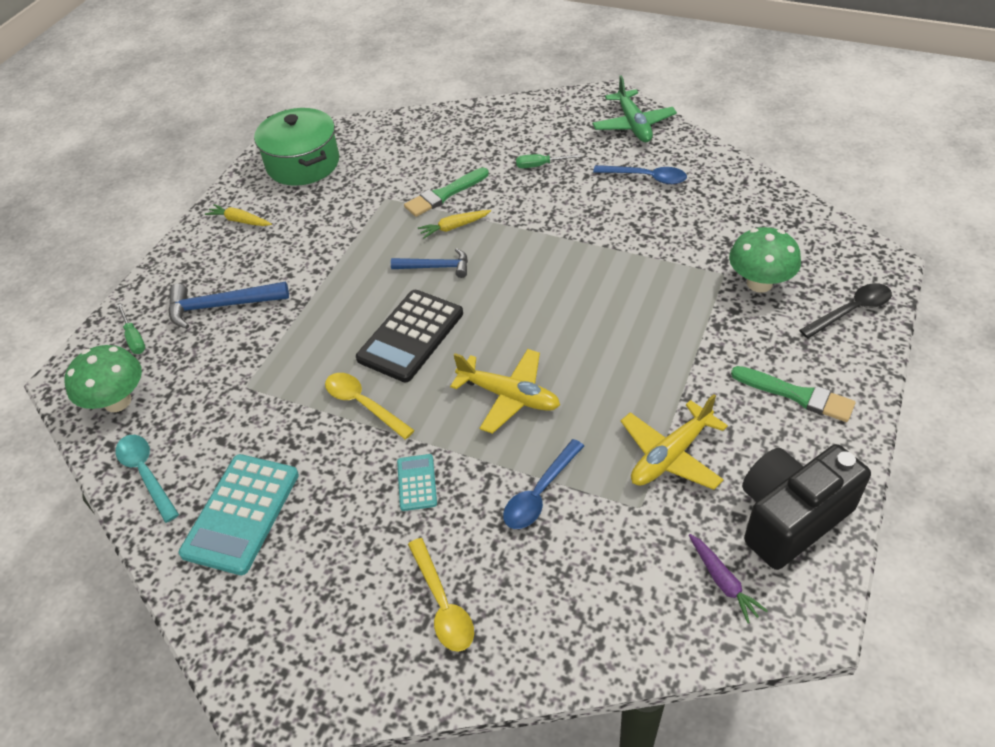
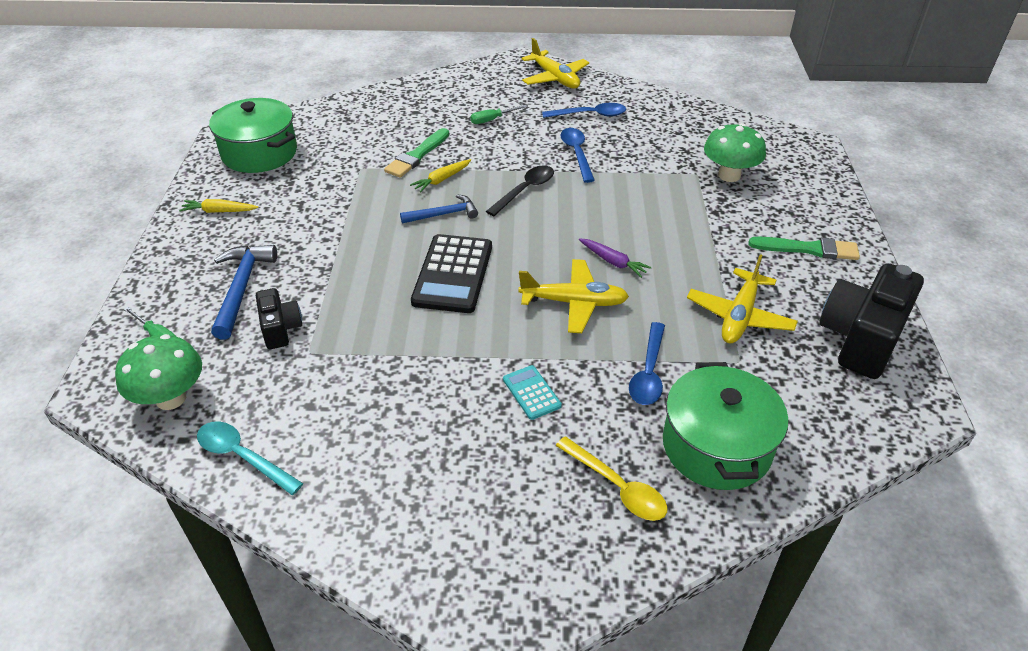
camera: 25 degrees left, 5 degrees down
(221, 306) = (241, 288): blue hammer -> blue hammer turned 120 degrees clockwise
(233, 356) = (280, 329): none -> black camera
(241, 514) = (370, 465): turquoise calculator -> none
(363, 404) = (440, 340): yellow spoon -> none
(562, 593) = (716, 446): none -> green pot
(606, 223) = (577, 153): none -> blue spoon
(633, 125) = (555, 78): green plane -> yellow plane
(723, 581) = (840, 400): purple carrot -> purple carrot (613, 262)
(851, 311) = (810, 181): black spoon -> black spoon (525, 190)

